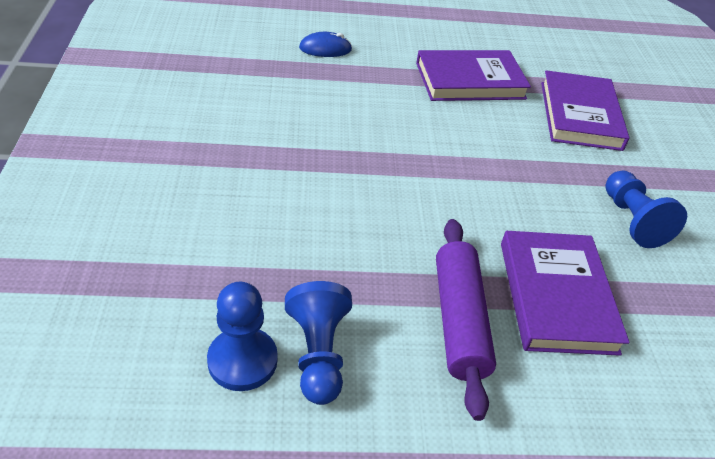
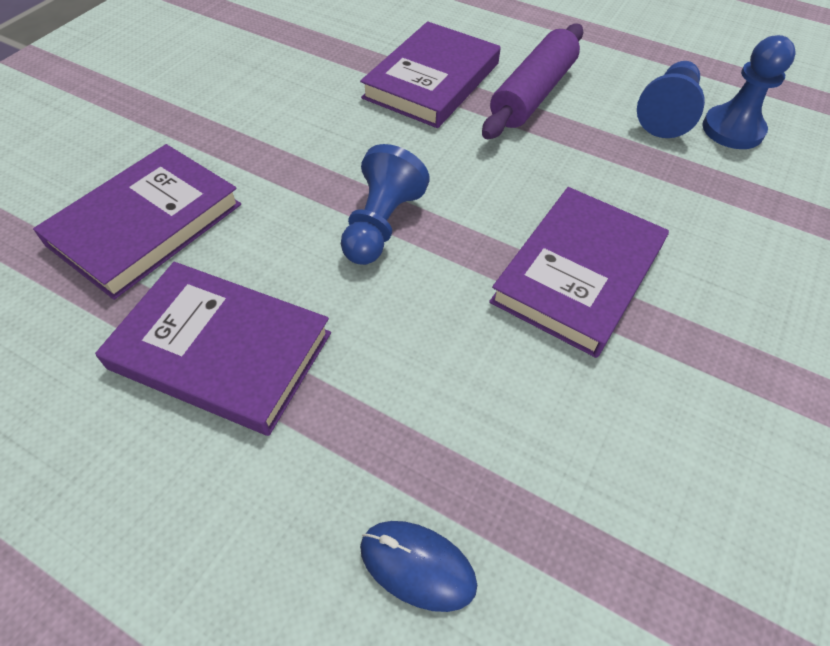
camera: 145 degrees left, 10 degrees up
(322, 170) = (578, 274): none -> purple book
(632, 220) = (281, 101): blue pawn -> blue pawn (381, 225)

